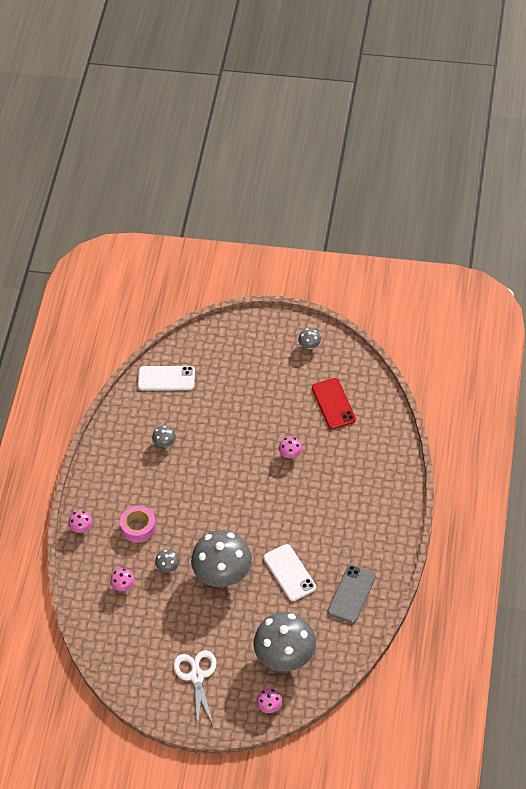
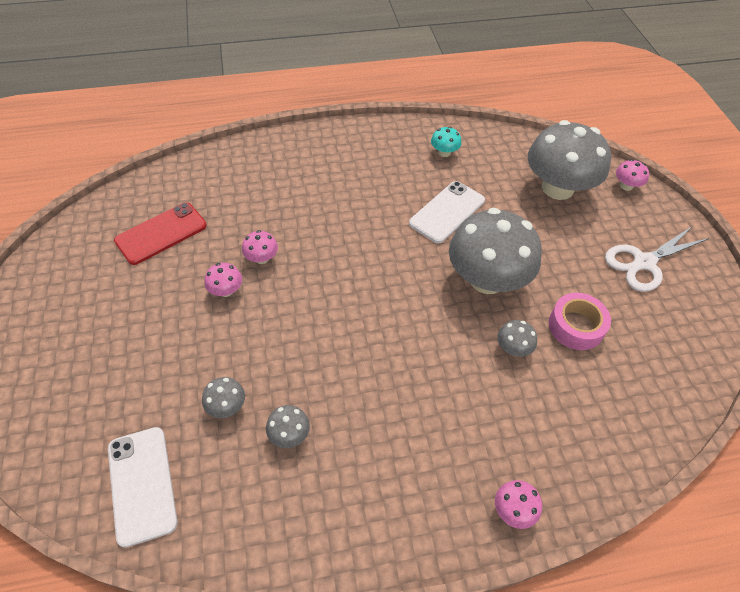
camera: 115 degrees left, 0 degrees up
(123, 586) = (578, 398): pink mushroom -> pink mushroom (226, 290)
(138, 527) = (468, 415): pink tape -> pink tape (576, 326)
(309, 345) = (49, 288): grey mushroom -> grey mushroom (227, 406)
(351, 594) = (444, 152): grey phone -> turquoise mushroom

